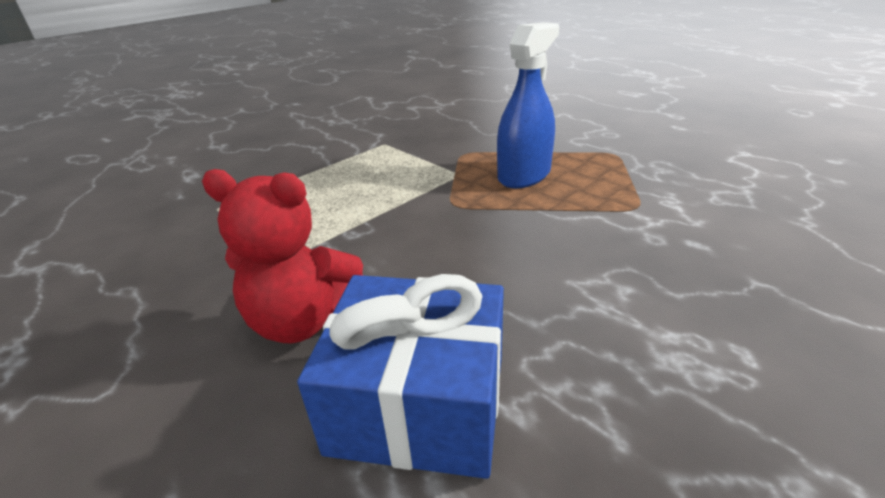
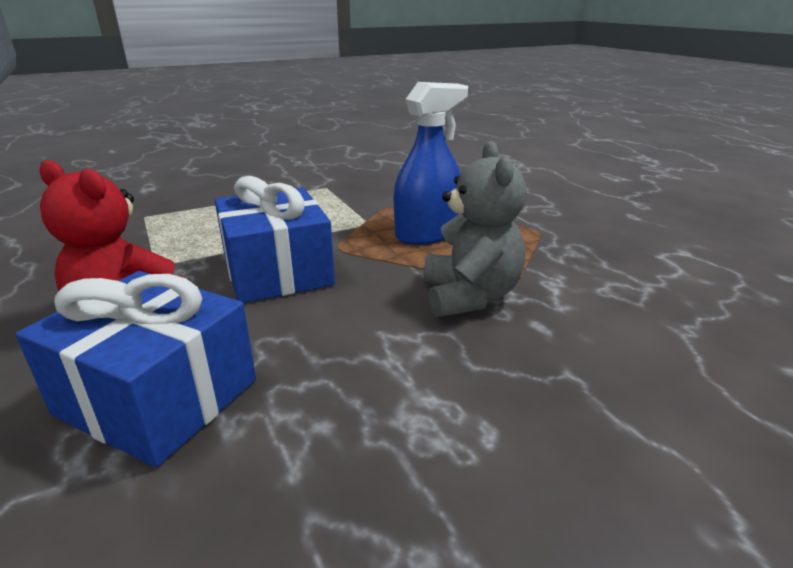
camera: 15 degrees right, 5 degrees down
(417, 241) = (277, 271): none -> blue gift
(615, 228) = (470, 296): none -> grey teddy bear

